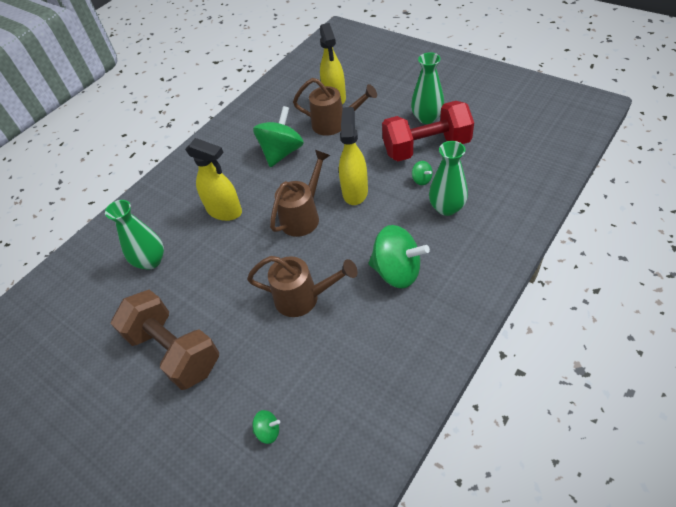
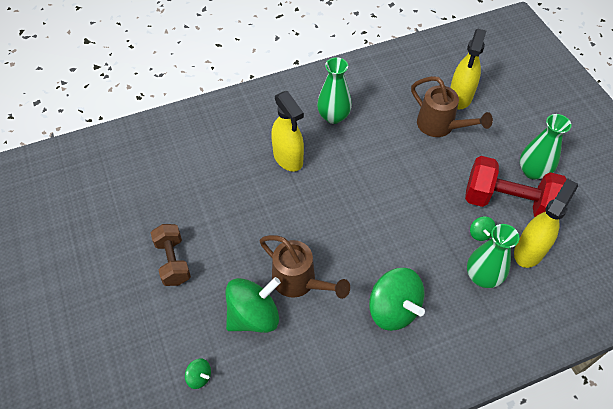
camera: 25 degrees right, 5 degrees up
(151, 261) = (202, 169): green vase -> green vase (333, 116)
(174, 351) = (173, 261): brown dumbbell -> brown dumbbell, size x0.61
(282, 152) = (373, 128): green spinning top -> green spinning top (254, 315)
(303, 216) = (350, 204): brown watering can -> none
(355, 191) = (411, 208): yellow spray bottle -> yellow spray bottle (529, 251)

